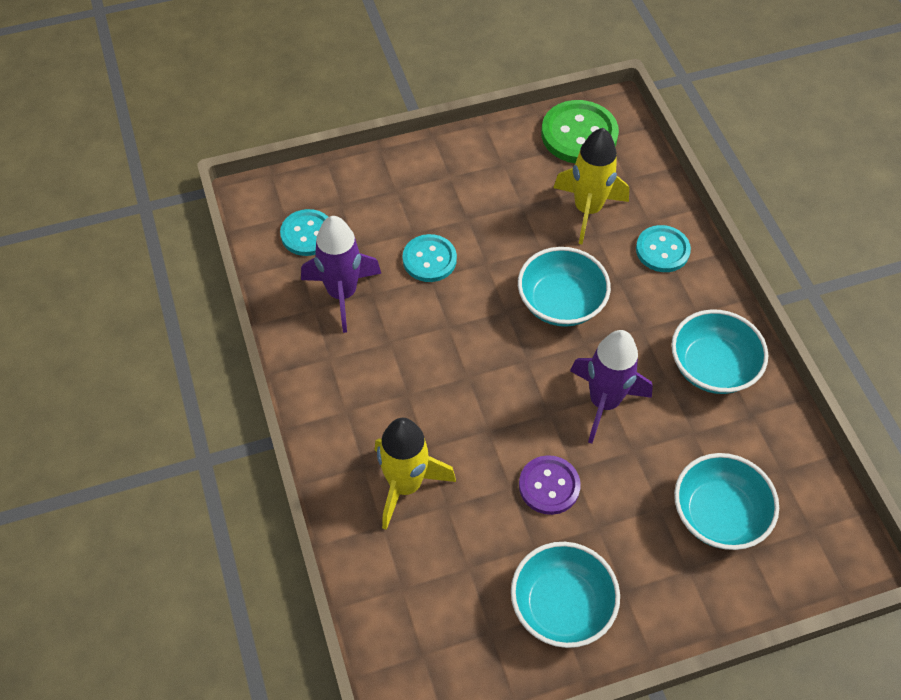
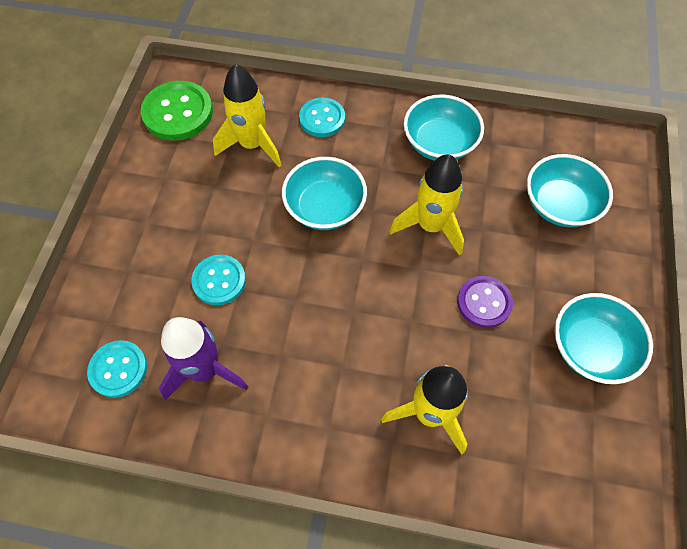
camera: 60 degrees left, 5 degrees up
(604, 402) = (430, 226): purple rocket -> yellow rocket

